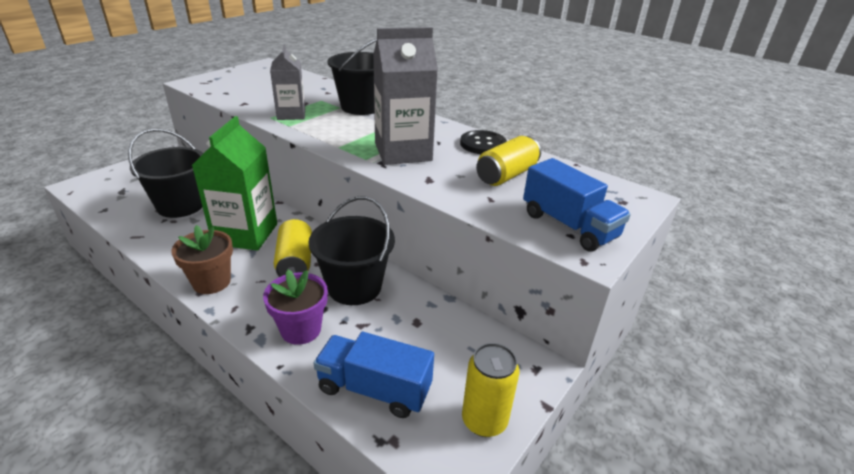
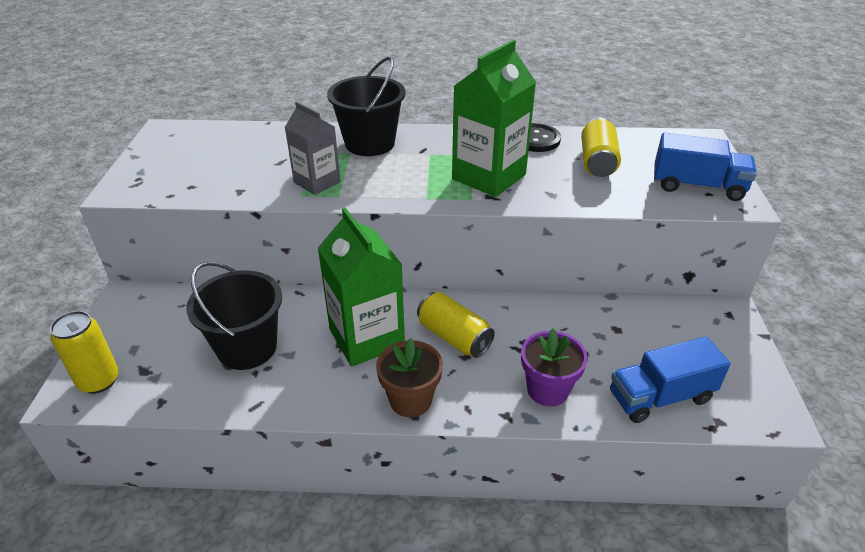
camera: 35 degrees left, 5 degrees up
(354, 287) = (534, 329): black bucket -> none
(403, 152) = (489, 177): grey carton -> green carton
(484, 420) = (747, 370): yellow can -> yellow can (99, 381)

